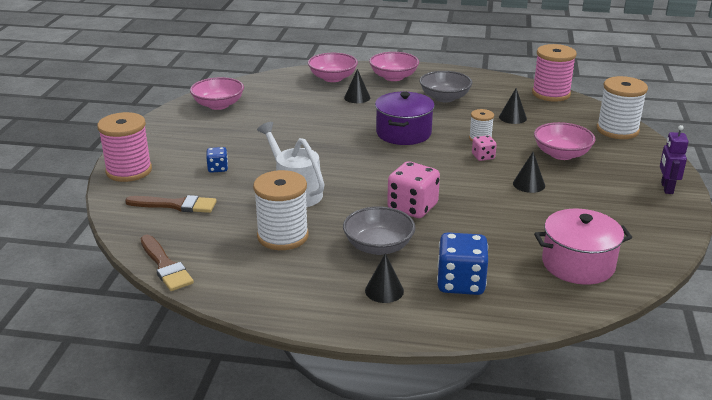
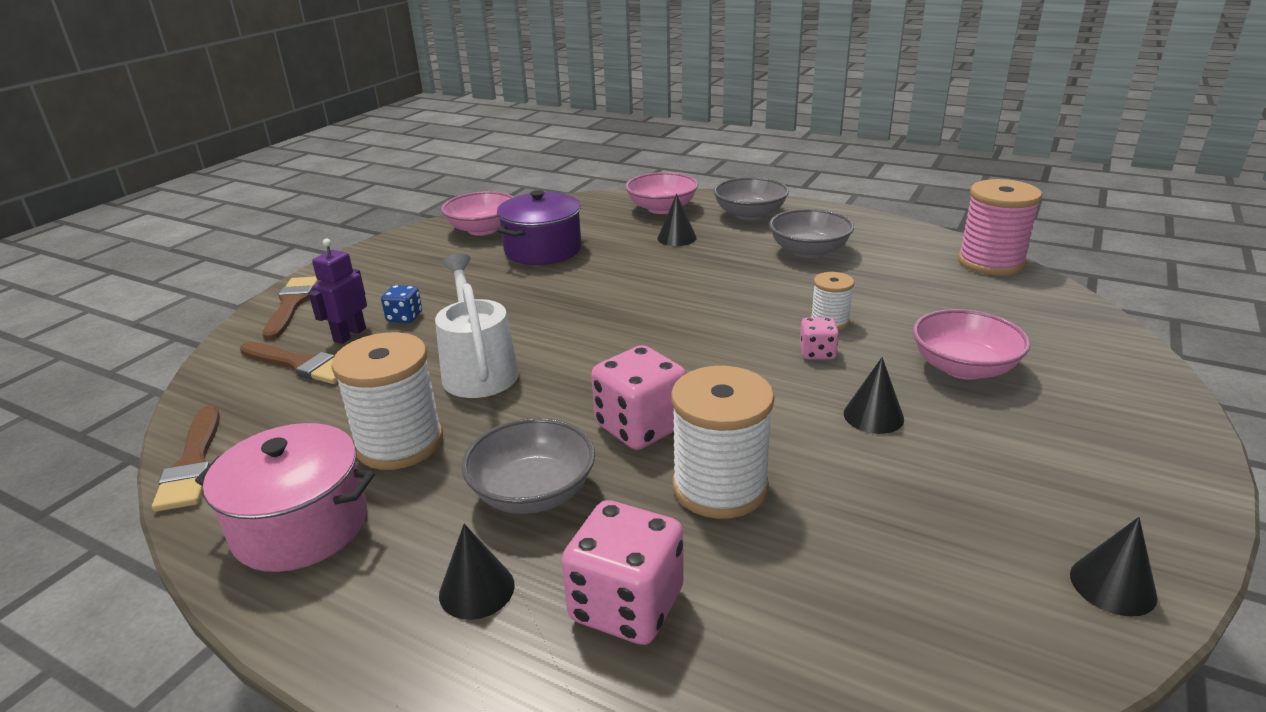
camera: 20 degrees right, 0 degrees up
(129, 171) = (291, 305): pink spool -> brown brush
(393, 77) = (749, 214): pink bowl -> grey bowl
(403, 133) = (710, 298): purple pot -> purple pot (543, 250)
(460, 283) = (626, 605): blue dice -> pink dice
(512, 117) = (904, 293): black cone -> black cone (1112, 585)
(578, 264) = (892, 613): pink pot -> pink pot (301, 526)
(617, 130) = (1091, 337): white spool -> white spool (720, 487)
(666, 188) = (1159, 468): purple robot -> purple robot (349, 335)

